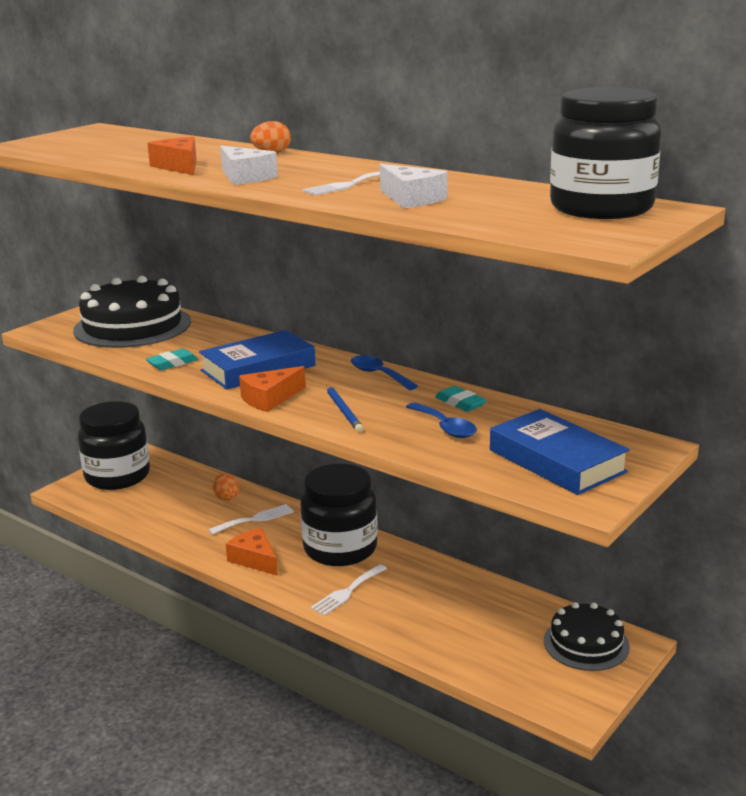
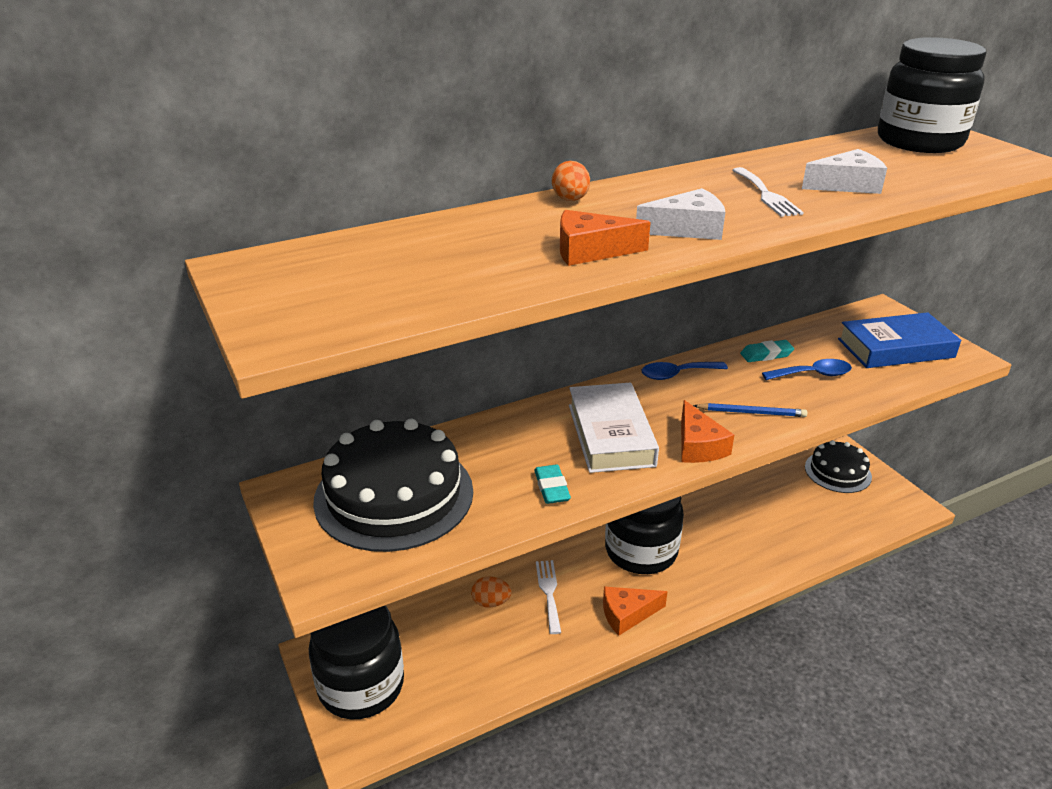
camera: 65 degrees left, 10 degrees up
(258, 368) = (611, 435): blue book -> white book
(347, 592) = (715, 569): white fork -> none

